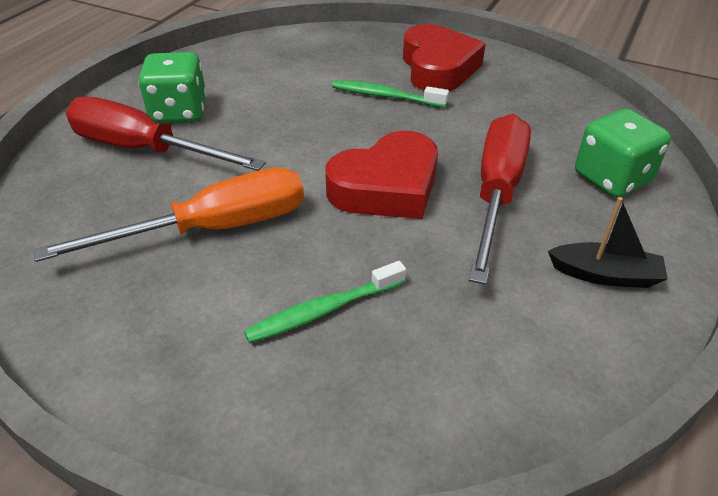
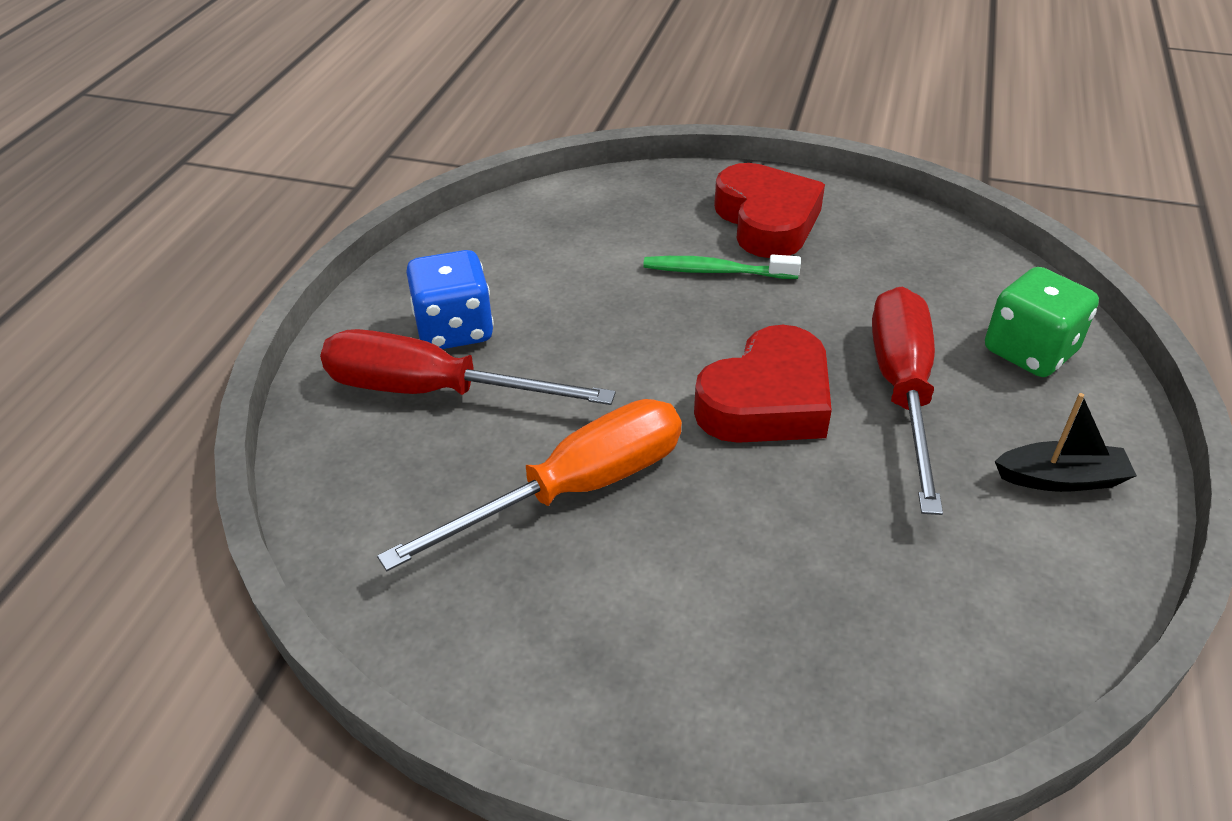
camera: 10 degrees left, 0 degrees up
(179, 112) = (454, 330): green dice -> blue dice
(323, 310) = (755, 575): green toothbrush -> none

